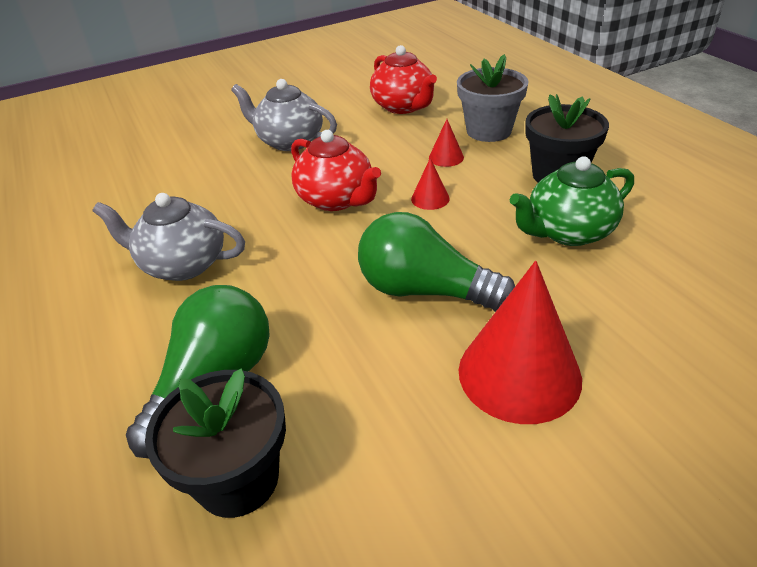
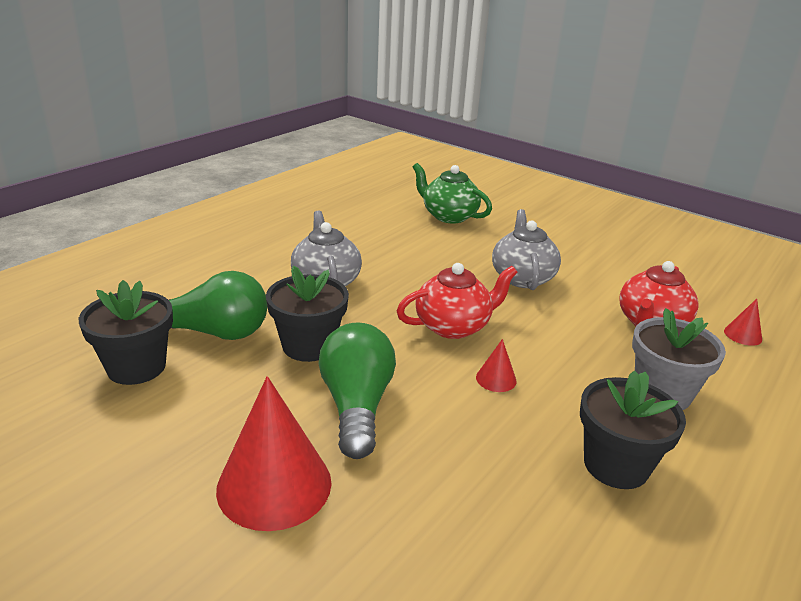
camera: 60 degrees right, 10 degrees down
(302, 304) = (308, 346): none -> black flower pot
(337, 199) = (454, 326): red teapot -> red teapot turned 135 degrees counterclockwise
(446, 157) = (578, 373): red cone -> red cone (743, 335)
(568, 232) = (507, 489): green teapot -> green teapot (448, 216)

